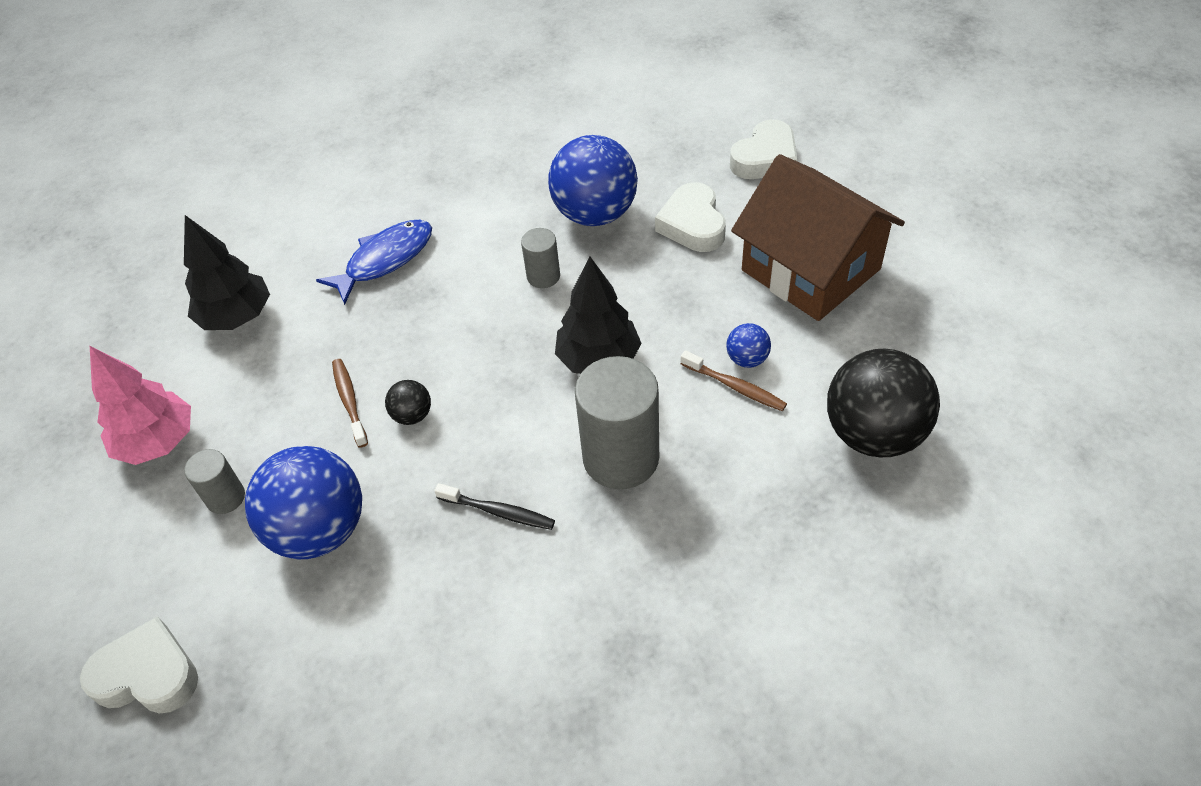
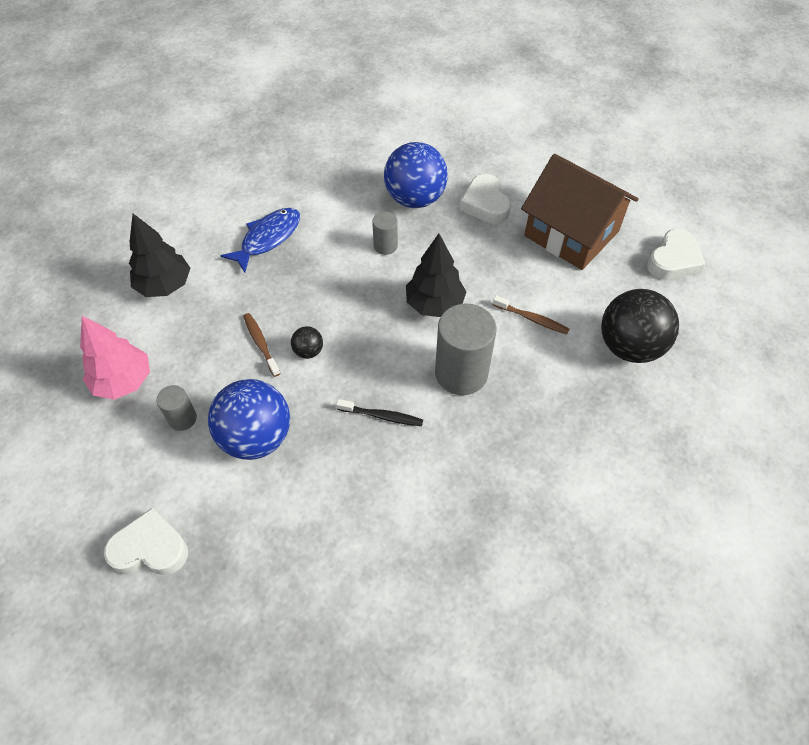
camera: 10 degrees left, 5 degrees up
(747, 359) = (537, 299): blue ball -> none
(765, 158) = (528, 154): white heart -> white heart (673, 260)

